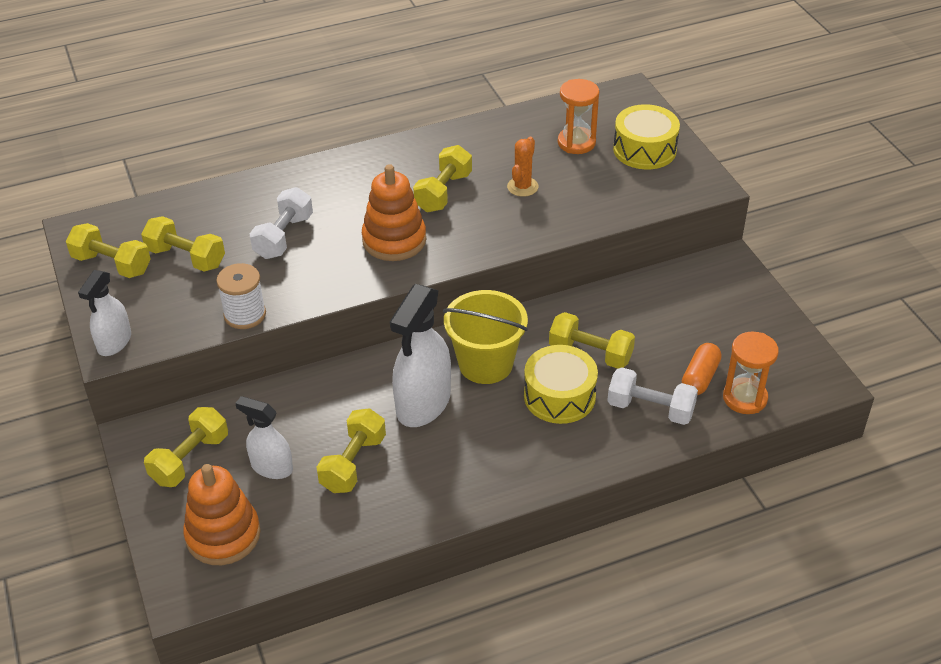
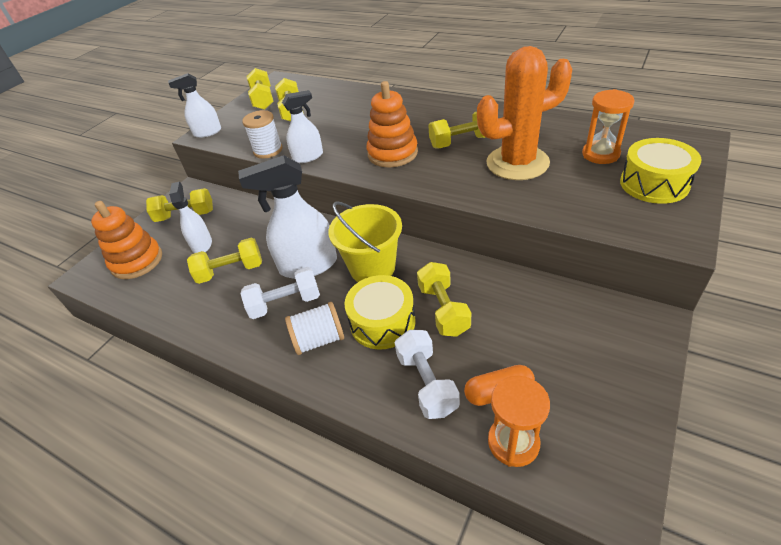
camera: 55 degrees right, 0 degrees up
(283, 237) = (345, 123): white dumbbell -> white dumbbell (285, 303)
(307, 294) = (308, 157): none -> white spray bottle
(522, 187) = (517, 163): orange cactus -> orange cactus, size x2.21
(531, 446) = (319, 339): none -> white spool

